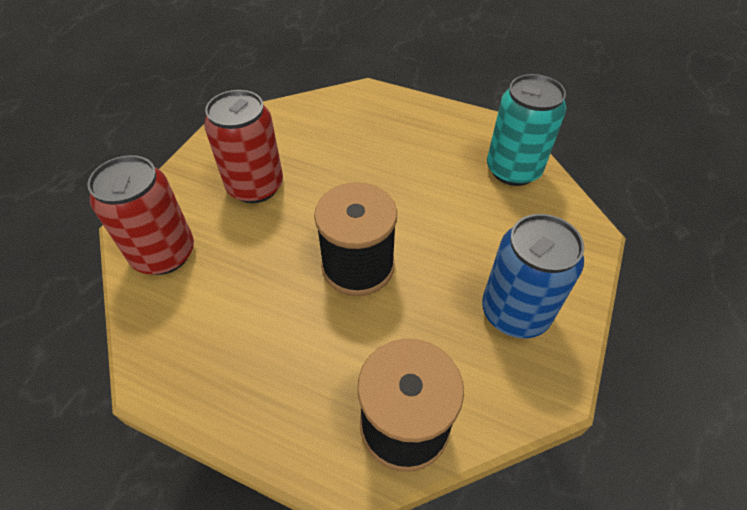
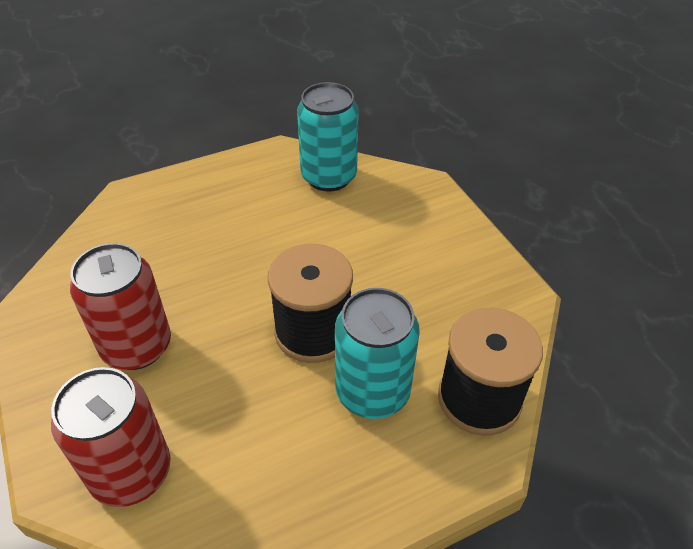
camera: 50 degrees left, 5 degrees down
(340, 342) = (372, 392): none -> turquoise can
(515, 312) = (449, 271): blue can -> none

